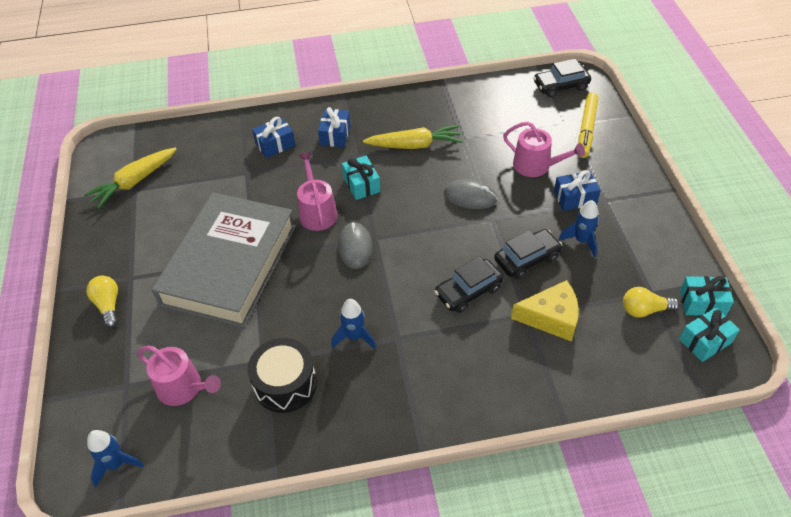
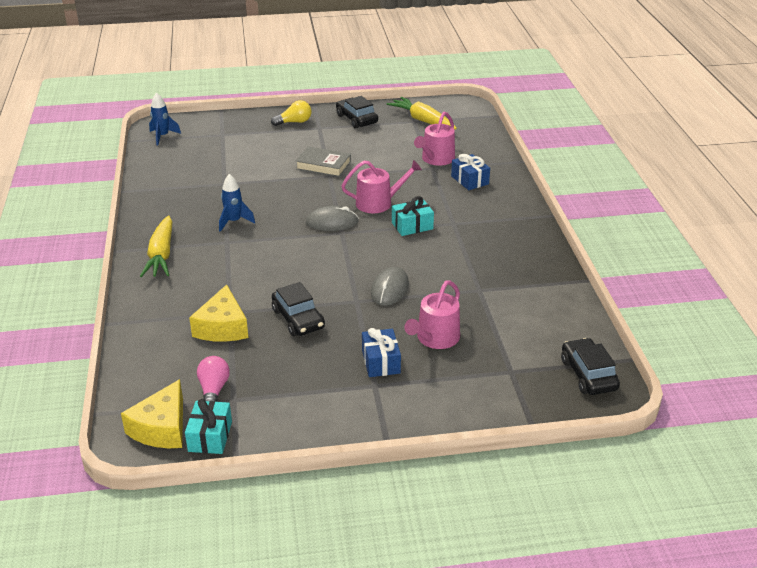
camera: 90 degrees right, 15 degrees down
(184, 388) = (212, 154): pink watering can -> pink watering can (436, 159)
(229, 265) = (323, 165): grey book -> grey book, size x0.43
(285, 384) = (200, 192): black drum -> none
(335, 135) = (484, 211): blue gift -> none
(415, 145) = (469, 258): yellow carrot -> yellow carrot (161, 255)
(468, 291) = (266, 281): black car -> black car (356, 119)
(581, 241) = (316, 359): blue rocket -> none
(586, 129) = (501, 387): yellow marker -> none
(644, 310) = (213, 390): yellow light bulb -> pink light bulb
(705, 341) = (162, 428): turquoise gift -> yellow cheese

